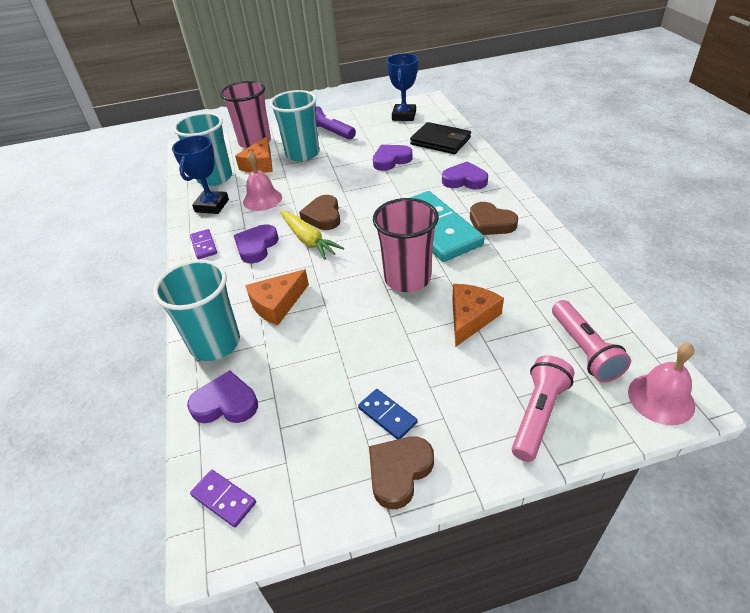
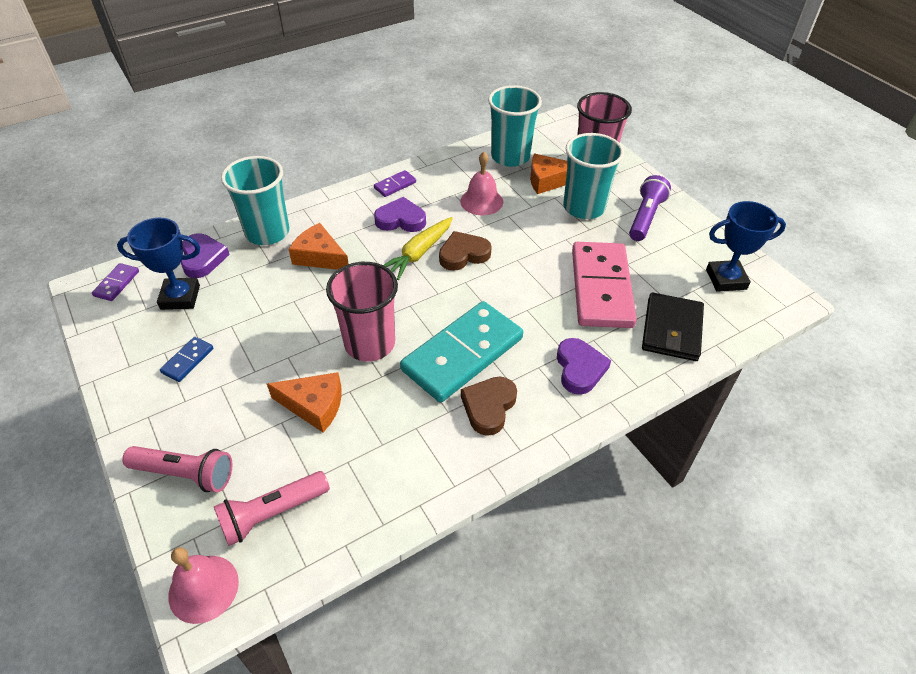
camera: 70 degrees right, 5 degrees up
(212, 206) = (460, 170): blue trophy -> blue trophy (180, 297)
(391, 160) = (601, 288): purple heart -> pink domino
(399, 472) = (130, 378): brown heart -> none

